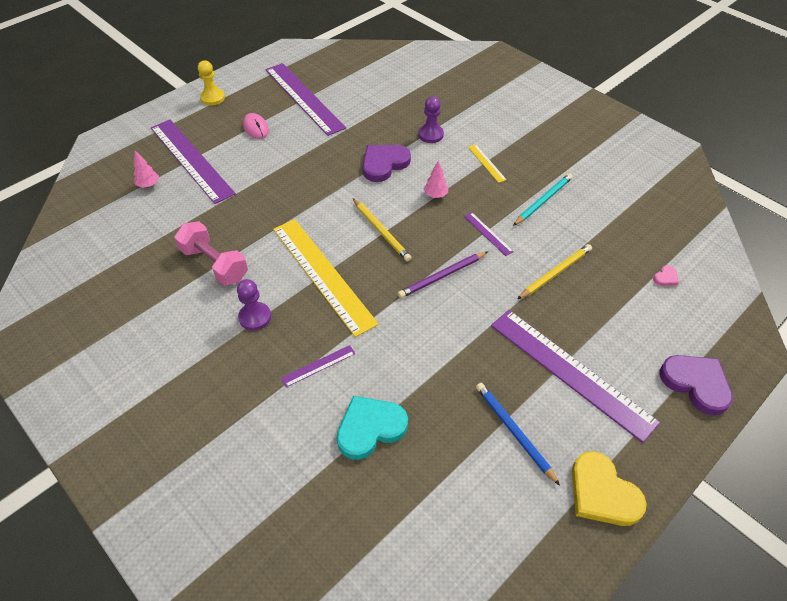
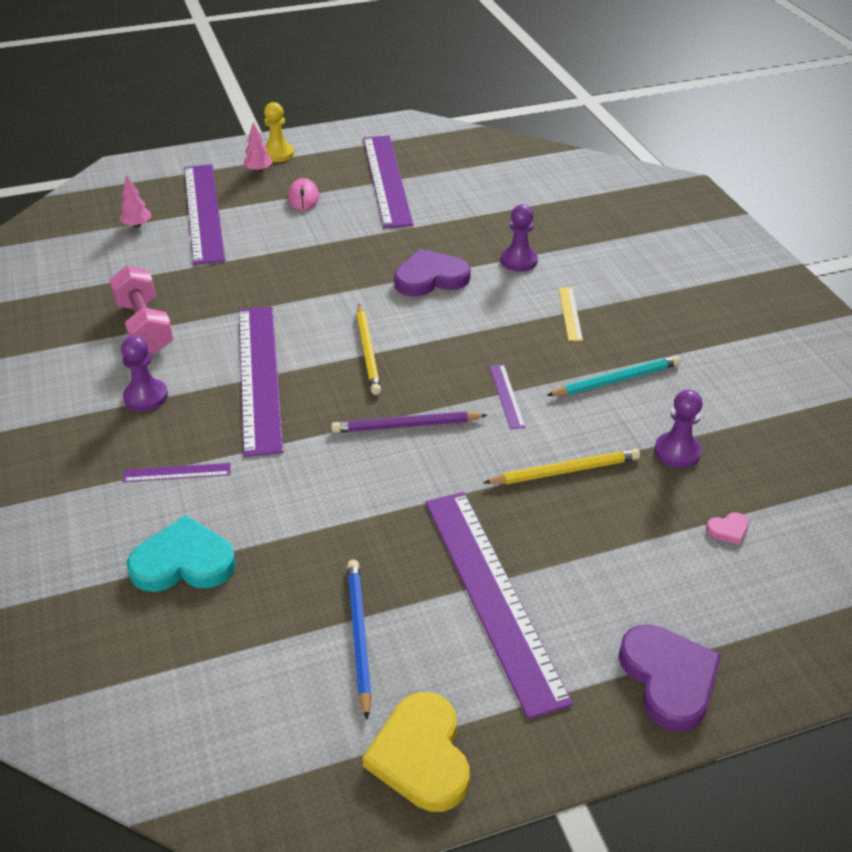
camera: 25 degrees right, 10 degrees down
(323, 274) = (259, 376): yellow ruler -> purple ruler
(435, 195) = (470, 331): pink tree -> pink tree (258, 171)
(607, 237) = (677, 452): none -> purple pawn

